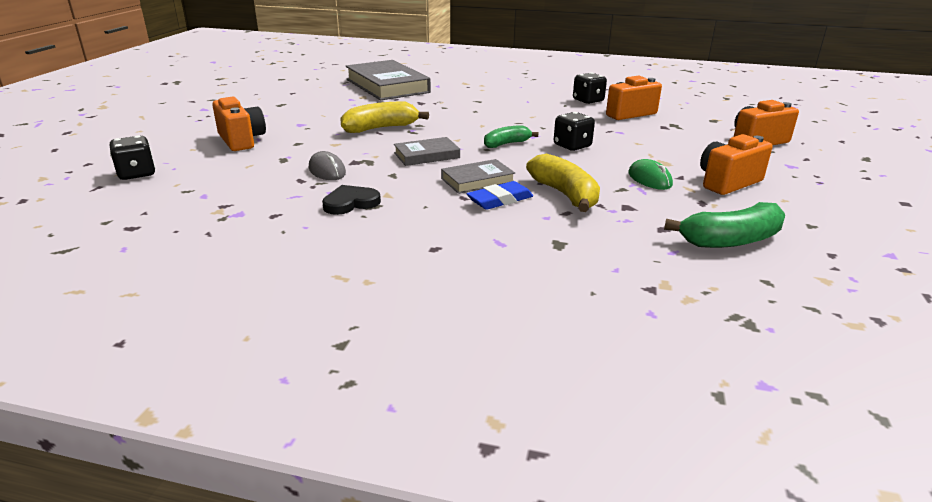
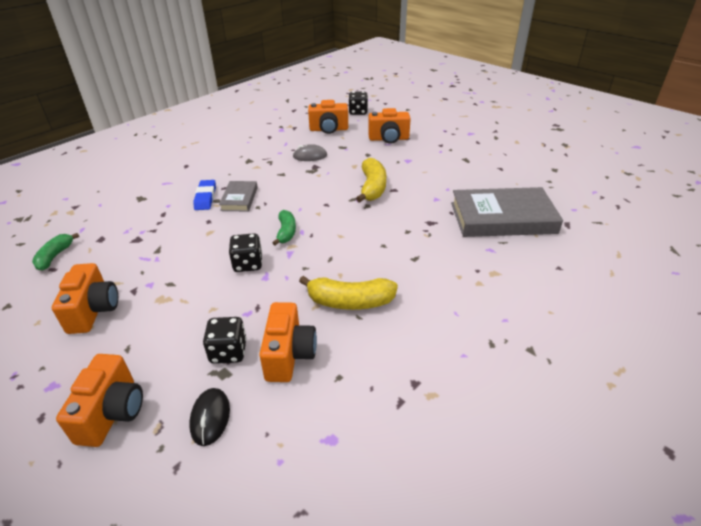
camera: 120 degrees right, 10 degrees up
(223, 179) = (329, 129): none -> orange camera
(350, 203) = (259, 155): black heart -> none
(426, 155) = (299, 192): grey book -> none
(565, 194) = (181, 223): yellow banana -> yellow banana (350, 302)
(588, 100) = (360, 346): black dice -> black dice (228, 352)
(649, 179) = (151, 271): green mouse -> none
(702, 119) = (210, 418): none -> black mouse
(731, 240) = (55, 256): green banana -> green banana, size x0.64

